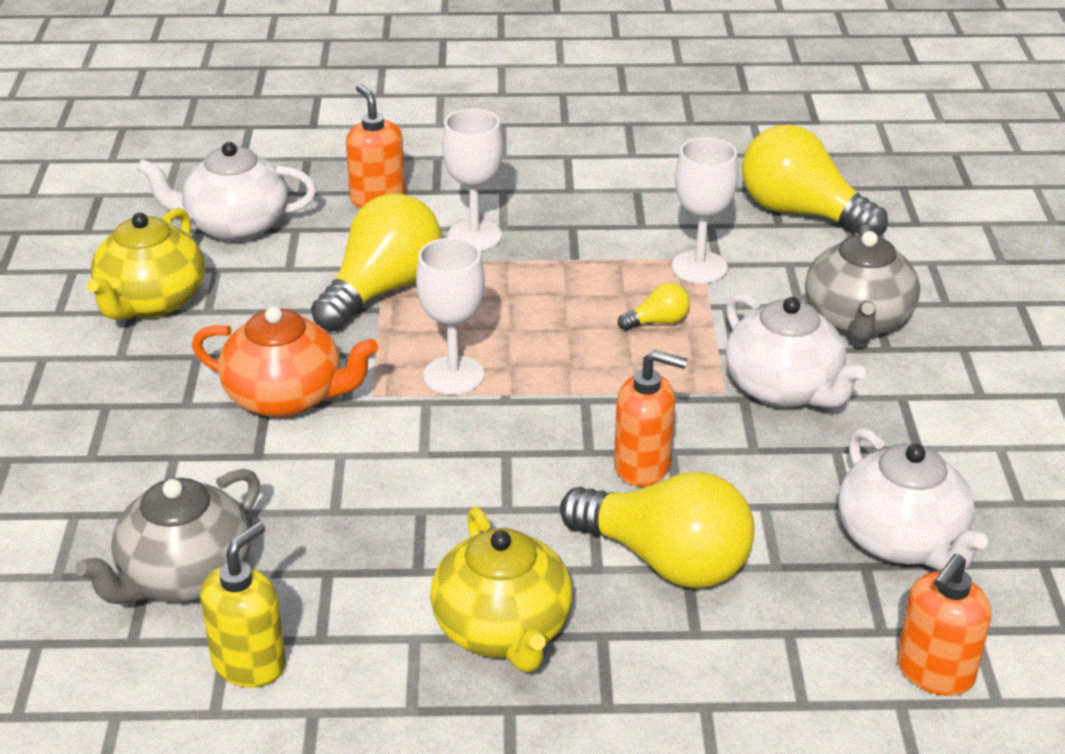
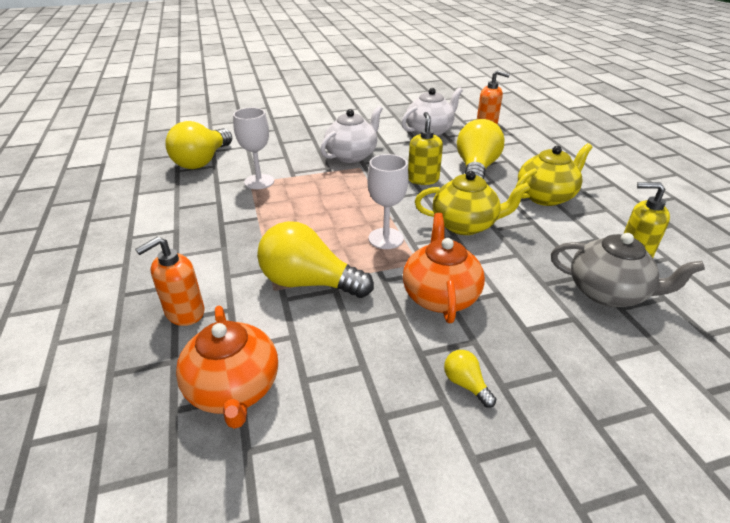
camera: 105 degrees left, 0 degrees up
(151, 302) = (364, 408): yellow teapot -> yellow teapot (465, 225)
(235, 226) = (234, 389): white teapot -> orange teapot
(474, 236) = (236, 257): white goblet -> none
(643, 466) = (423, 179): orange soap dispenser -> yellow soap dispenser
(657, 322) = (312, 187): yellow light bulb -> yellow light bulb (466, 384)
(857, 321) = (295, 144): grey teapot -> none

